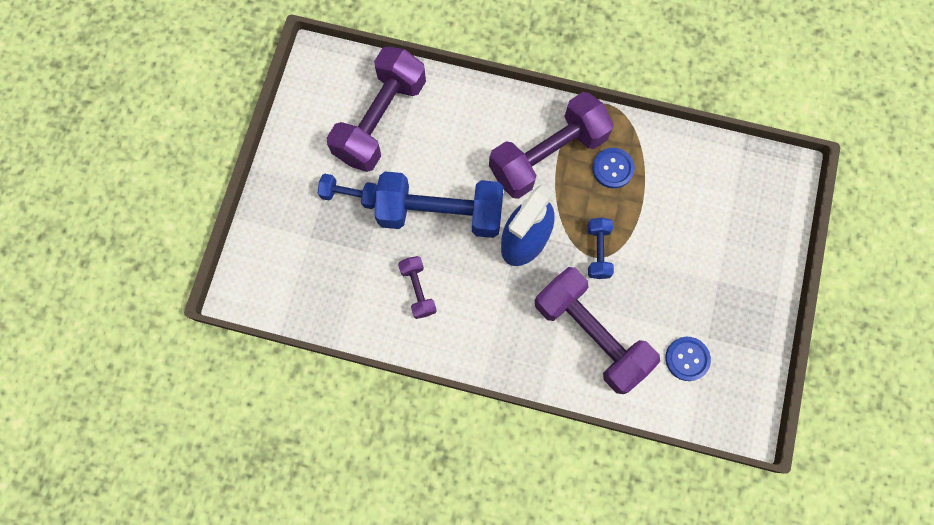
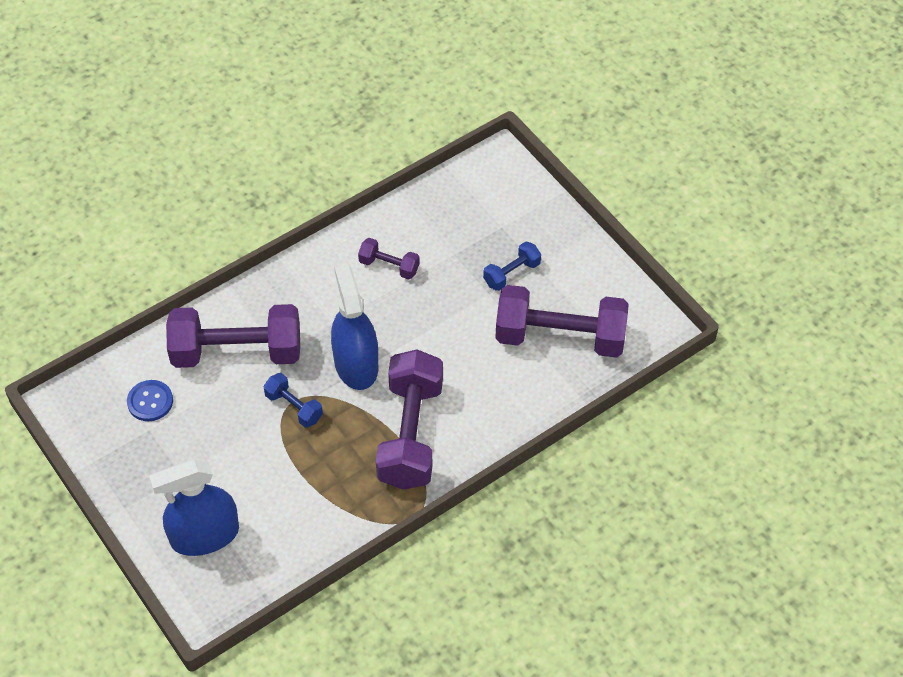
camera: 130 degrees right, 20 degrees down
(380, 120) = (560, 337): purple dumbbell -> purple dumbbell turned 60 degrees counterclockwise
(440, 213) = (436, 323): blue dumbbell -> none
(612, 168) = (351, 474): blue button -> none
(744, 222) = (205, 535): none -> blue spray bottle

